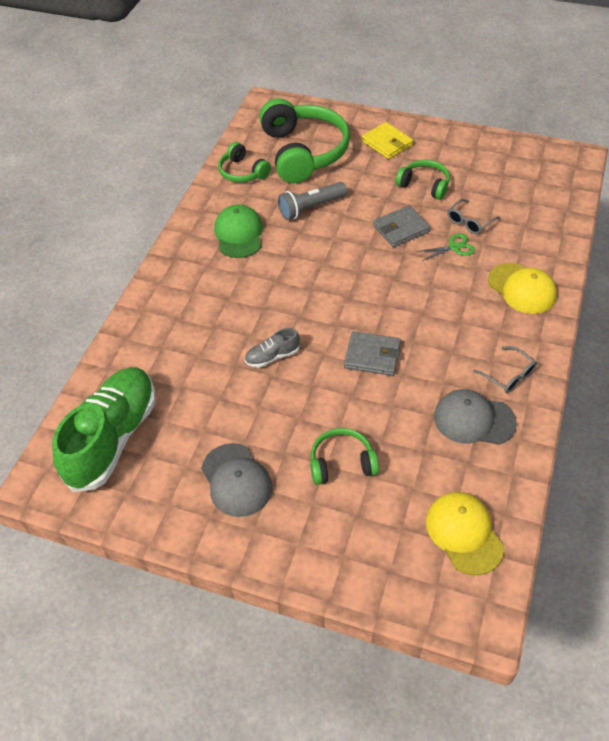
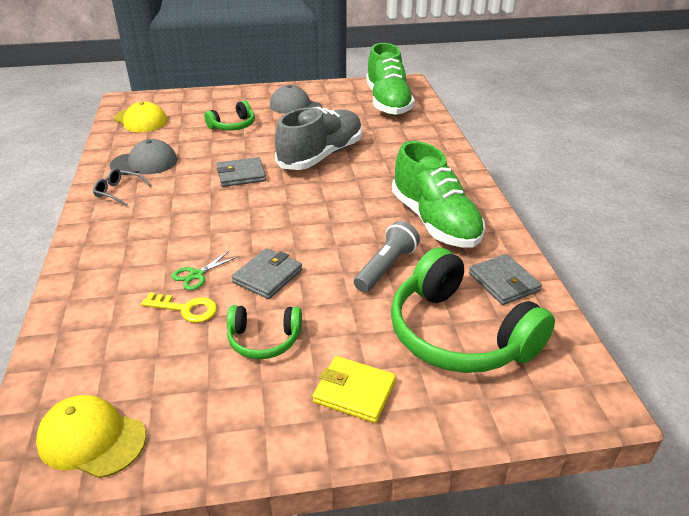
camera: 150 degrees right, 15 degrees down
(239, 234) = (435, 221): green cap -> green shoe
(242, 172) = (503, 282): green headphones -> grey wallet
(272, 356) = (321, 156): grey shoe -> grey shoe, size x2.31
(469, 222) = (186, 309): grey glasses -> yellow key
(522, 288) = (110, 257): yellow cap -> yellow cap (91, 439)

